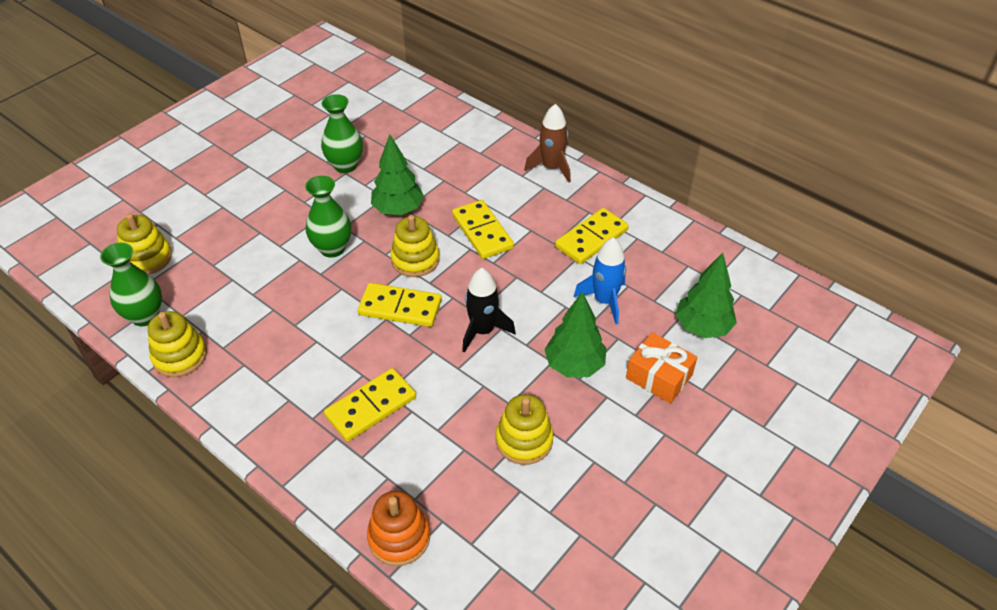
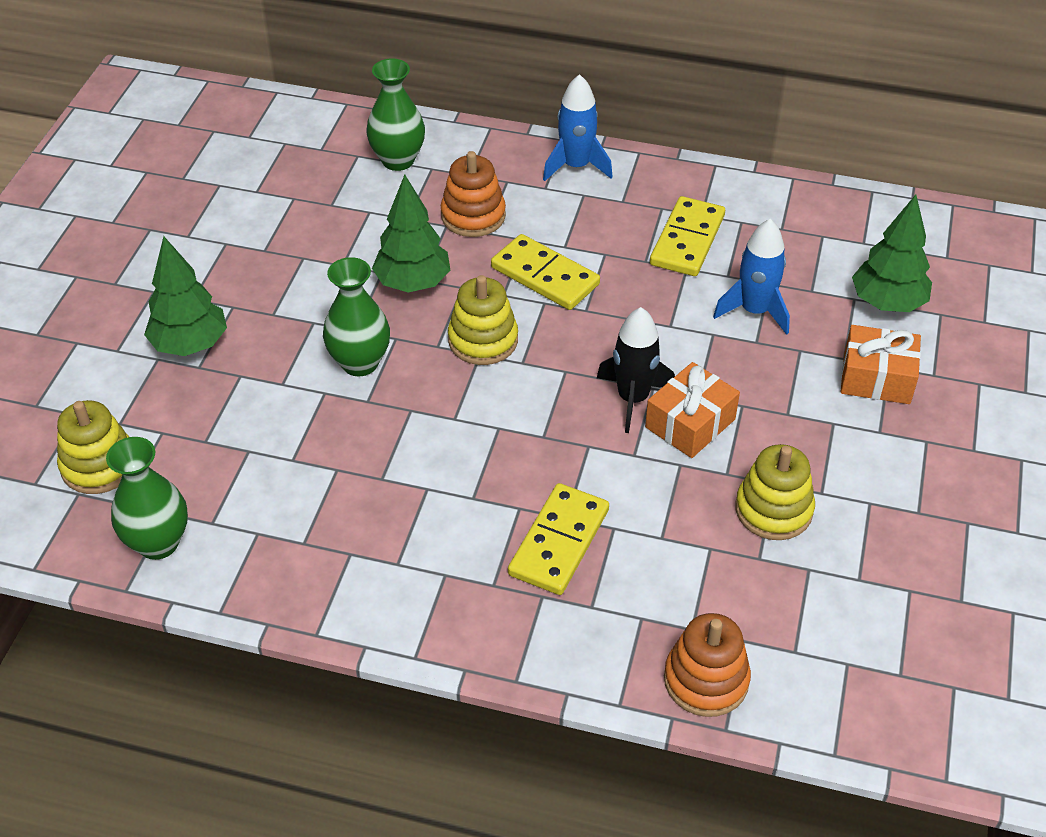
camera: 25 degrees left, 0 degrees up
(180, 356) = (251, 576): yellow stacking toy -> none
(345, 165) = (295, 247): green vase -> green vase (398, 160)
(400, 307) = (507, 407): yellow domino -> none
(464, 179) = (473, 216): none -> orange stacking toy
(509, 361) = (690, 423): none -> orange gift
(551, 168) = (576, 166): brown rocket -> blue rocket
(574, 365) = (771, 400): green tree -> green tree (190, 344)

